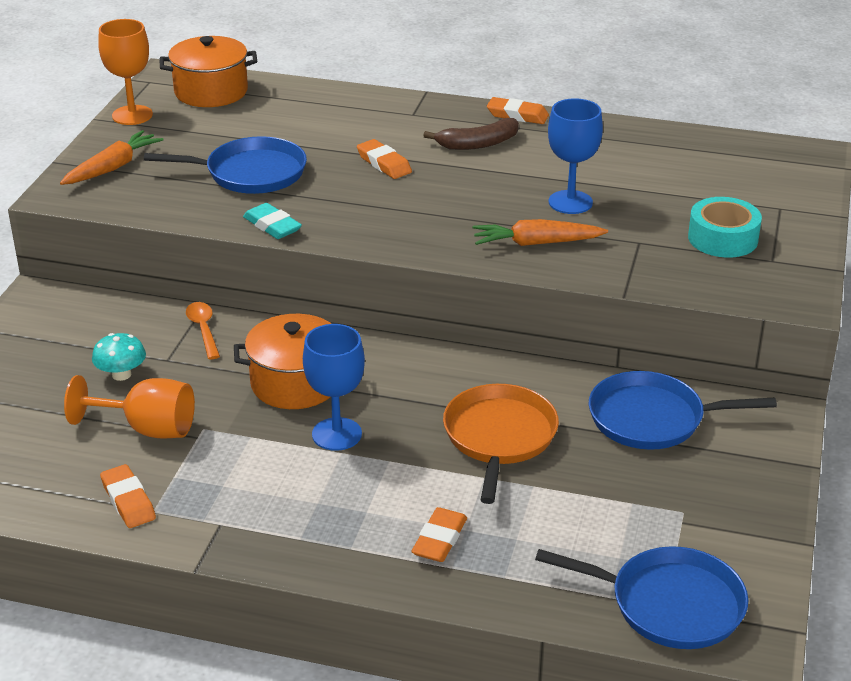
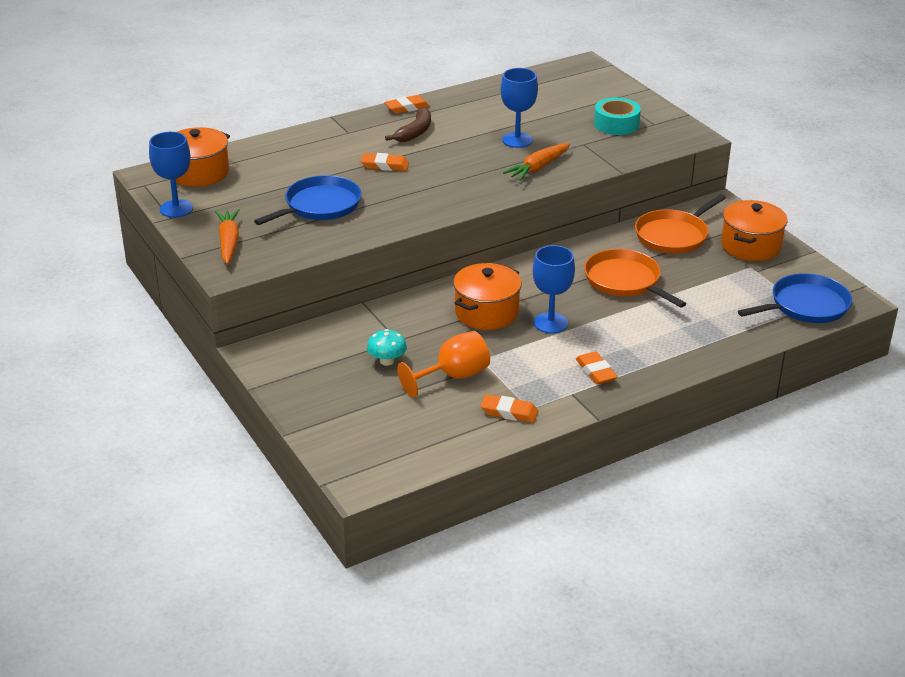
camera: 45 degrees left, 0 degrees up
(132, 115) = (176, 209): orange goblet -> blue goblet
(203, 329) = (387, 315): orange spoon -> none
(272, 226) = (389, 226): turquoise eraser -> none
(439, 540) = (677, 338): orange eraser -> orange eraser (596, 371)
(652, 418) = (673, 235): blue pan -> orange pan
(729, 487) = (750, 246): none -> orange pot

